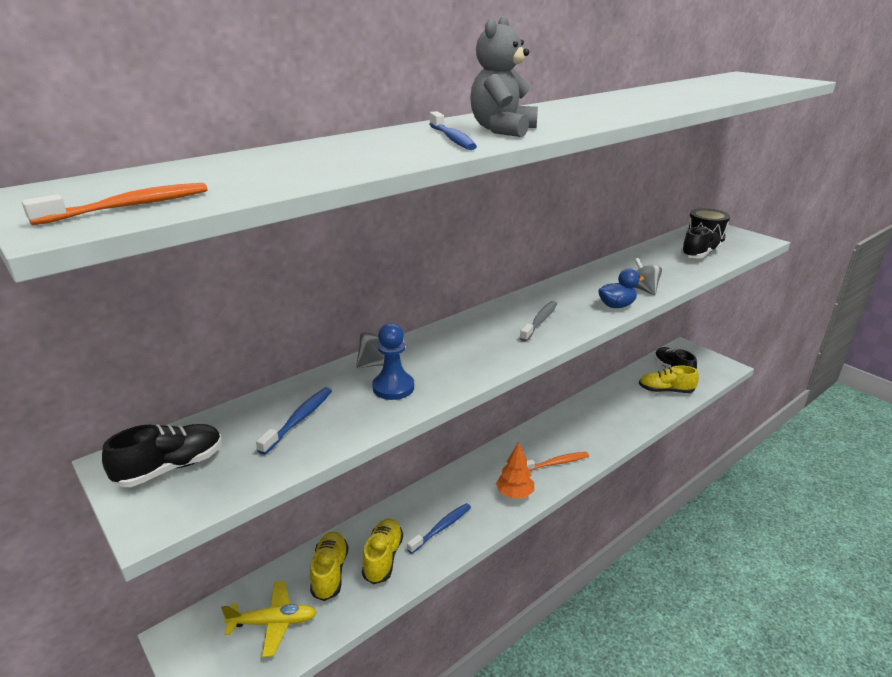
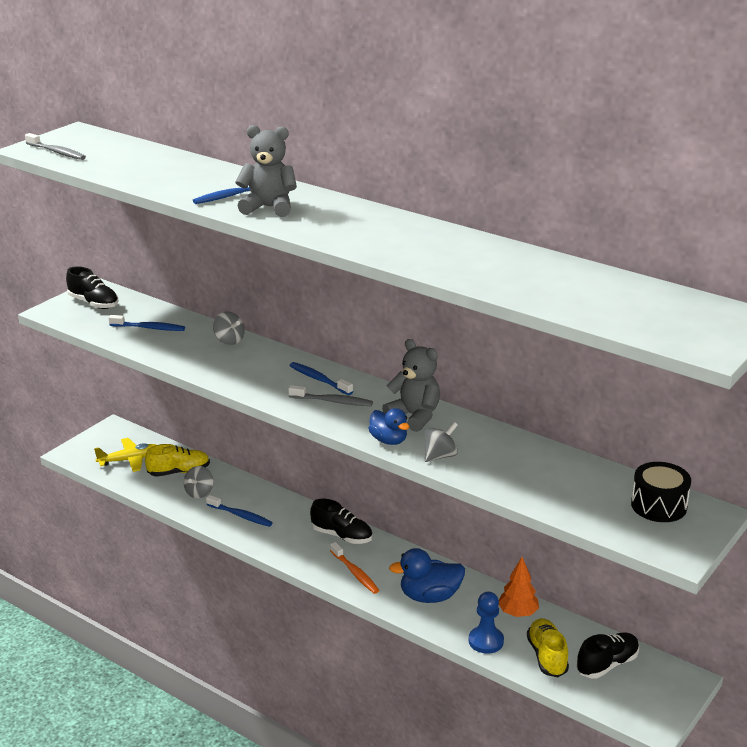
camera: 75 degrees right, 0 degrees up
(129, 206) = (57, 152): orange toothbrush -> grey toothbrush
(273, 622) = (130, 460): yellow plane -> yellow plane turned 90 degrees counterclockwise
(383, 558) = (199, 493): yellow shoe -> grey spinning top
(393, 387) = (197, 352): blue pawn -> blue pawn (486, 641)
(493, 323) = (319, 379): none -> blue toothbrush
(514, 494) = (298, 551): orange tree -> orange tree (517, 613)
(576, 290) = (414, 416): none -> grey teddy bear
(594, 428) = (429, 596): none -> blue duck
(699, 254) = (580, 498): black shoe -> black shoe (341, 536)

